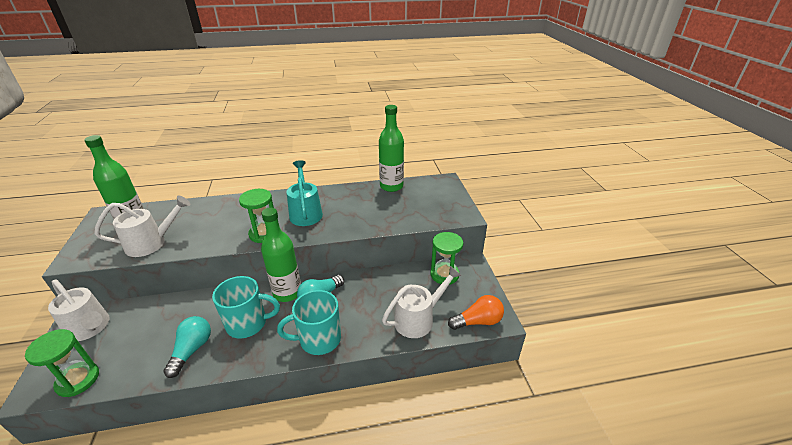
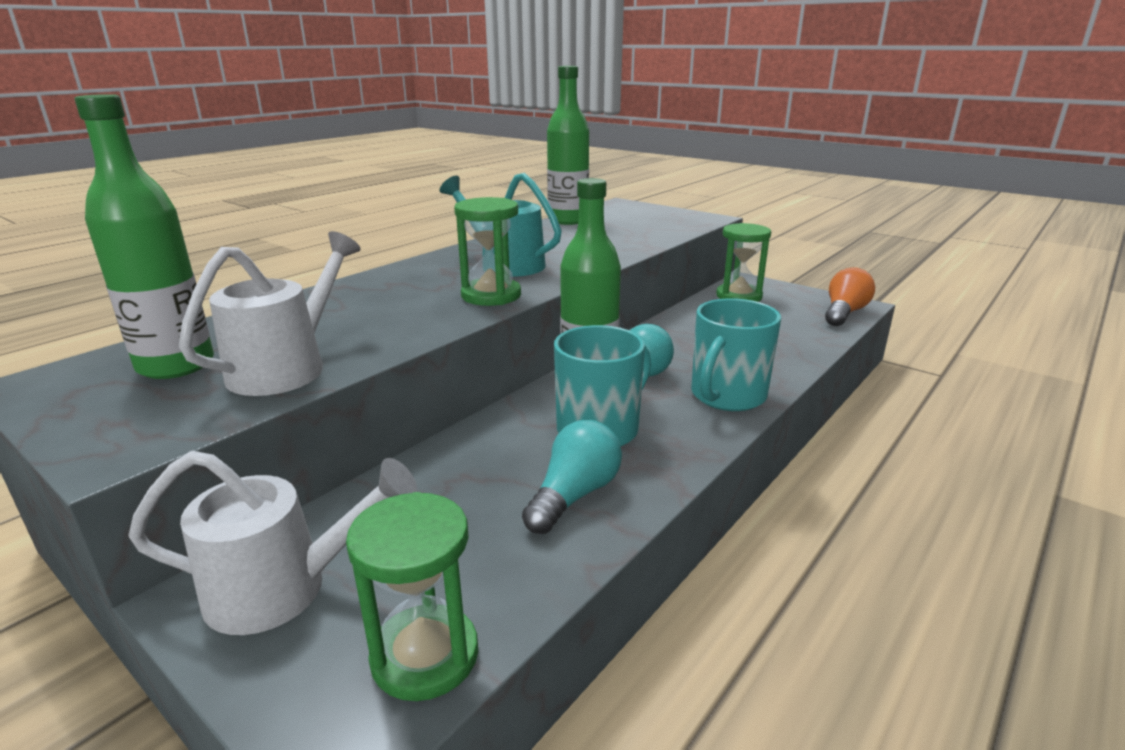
camera: 40 degrees left, 10 degrees down
(192, 350) = (574, 495): turquoise light bulb -> turquoise light bulb turned 60 degrees clockwise
(419, 319) = (790, 334): white watering can -> none

